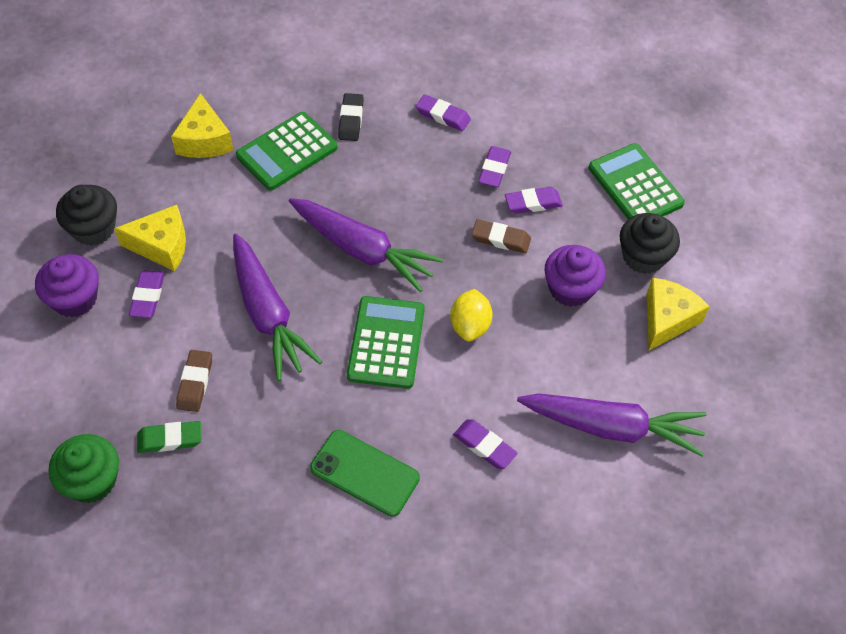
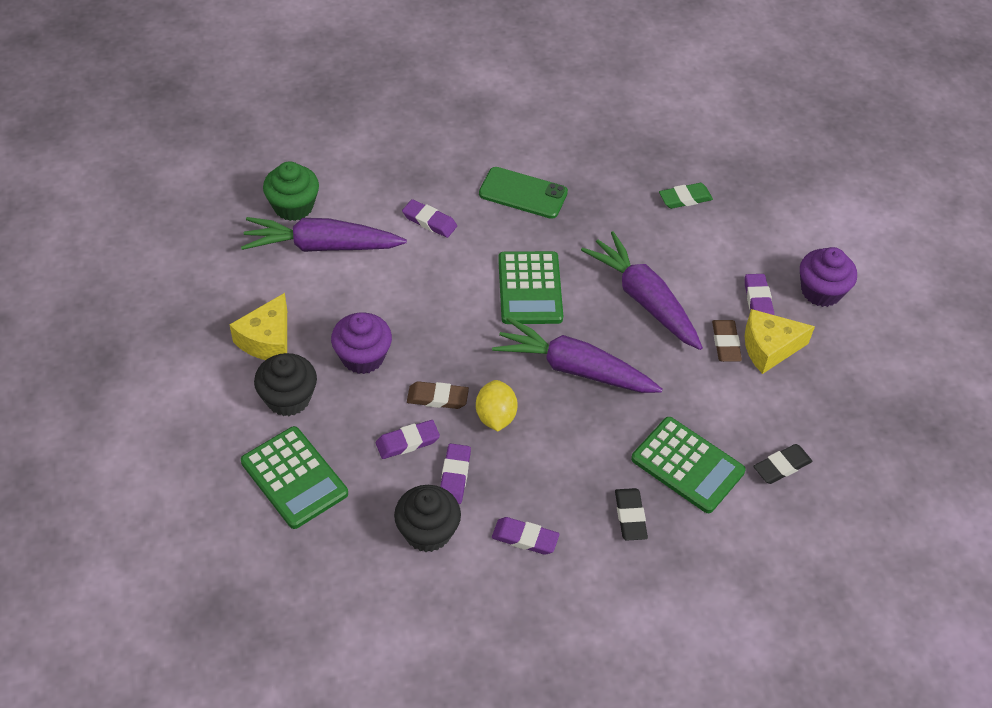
camera: 170 degrees right, 5 degrees down
(92, 480) = (730, 167): green cupcake -> green cupcake (293, 206)
(94, 229) = (842, 356): black cupcake -> black cupcake (427, 532)
(195, 383) = (683, 239): brown eraser -> brown eraser (726, 343)
(204, 140) = (782, 466): yellow cheese -> black eraser
(287, 152) = (687, 465): green calculator -> green calculator turned 90 degrees clockwise
(470, 326) = (456, 312): yellow lemon -> yellow lemon (495, 416)

